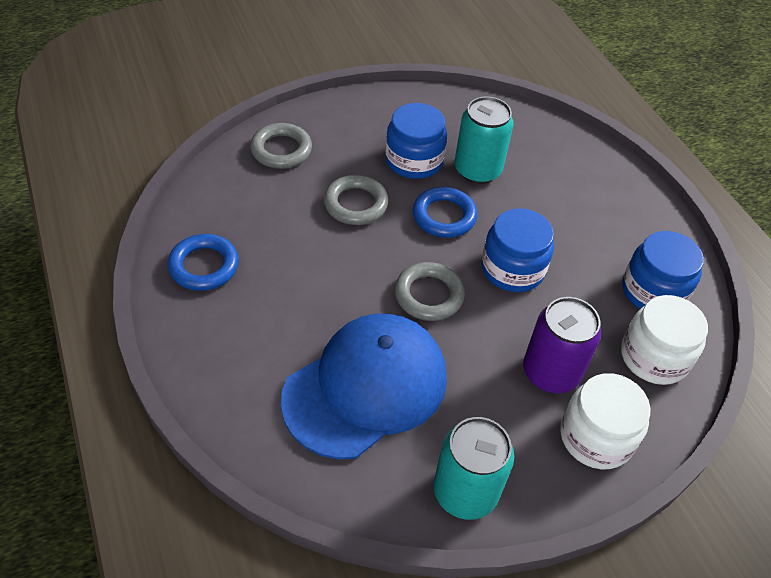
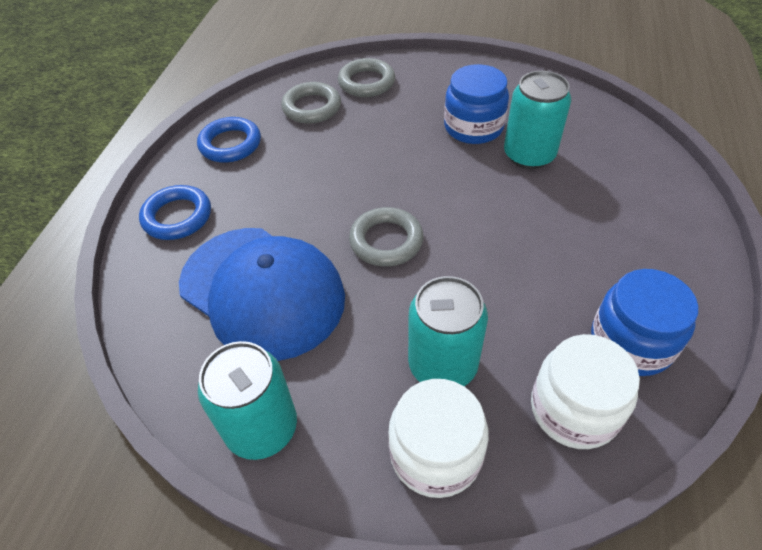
camera: 40 degrees right, 0 degrees up
(355, 204) = (390, 143): grey ring -> grey ring (312, 107)
(366, 387) = (262, 291): blue cap -> blue cap turned 45 degrees clockwise
(444, 216) = (460, 181): blue ring -> blue ring (177, 217)
(512, 269) = (488, 253): blue jar -> none
(550, 372) = (442, 365): purple can -> turquoise can

